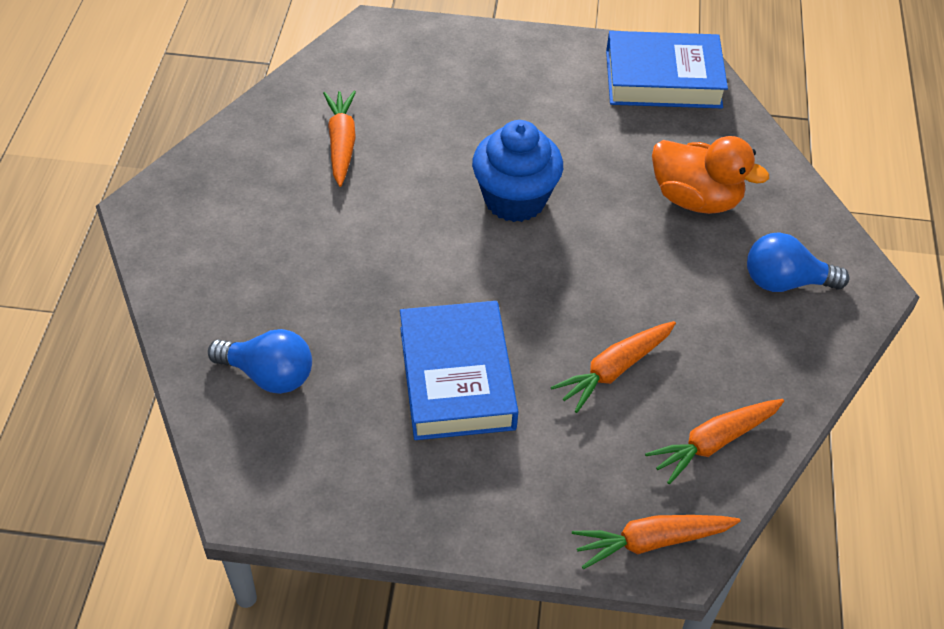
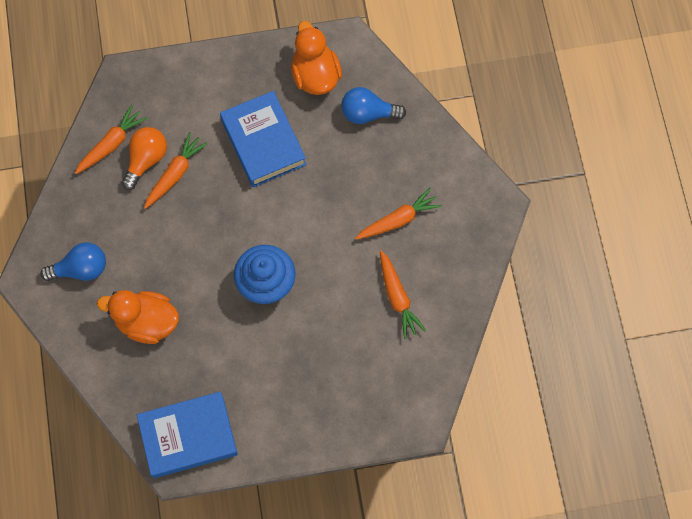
camera: 165 degrees right, 20 degrees up
(329, 458) = (315, 75): none -> orange duck
(651, 542) = (136, 79): orange carrot -> orange carrot (398, 220)
(658, 403) = (146, 160): none -> orange light bulb

